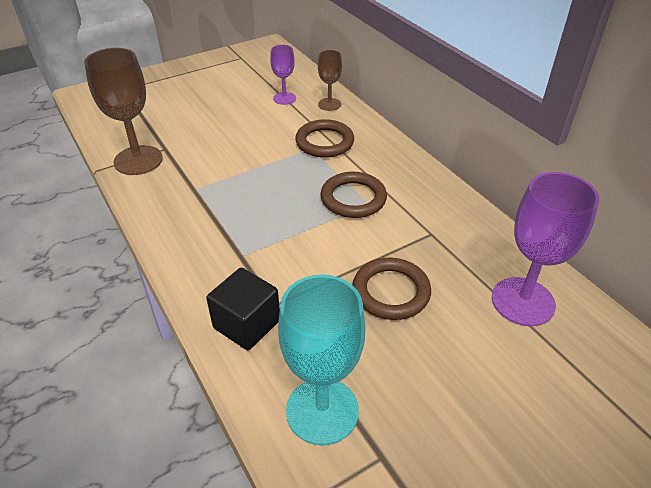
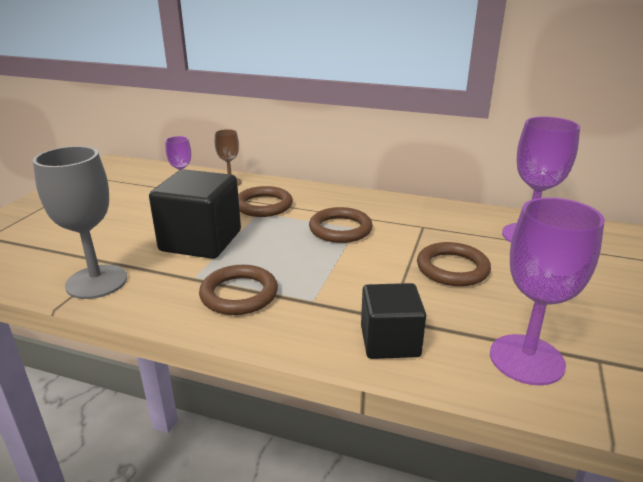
camera: 40 degrees left, 15 degrees down
(138, 160) = (96, 282): brown goblet -> grey goblet
(204, 220) = (239, 294): none -> brown ring
(237, 157) = (201, 241): none -> black cube
(322, 410) = (526, 359): turquoise goblet -> purple goblet

